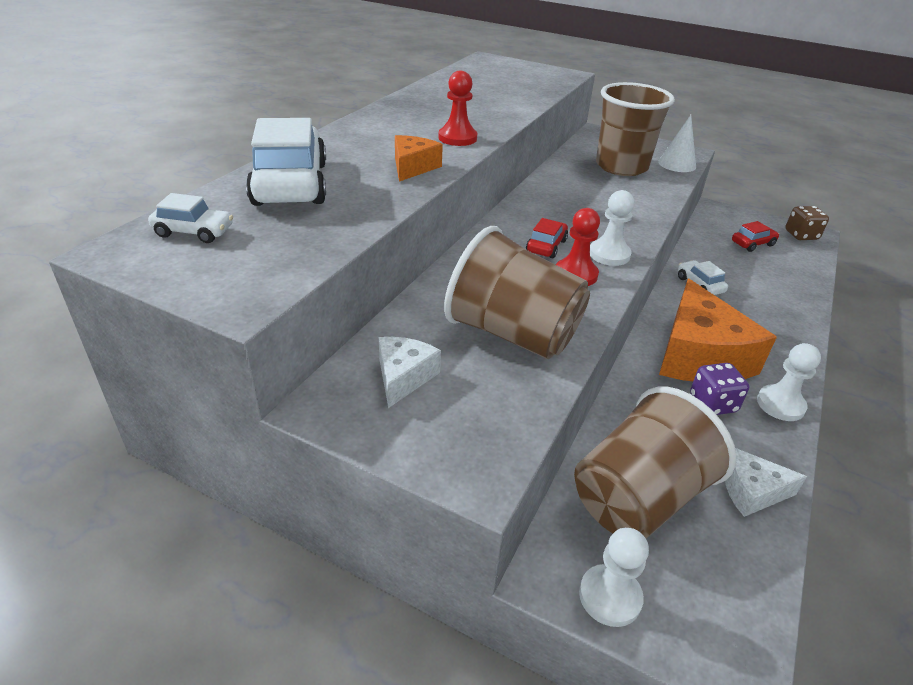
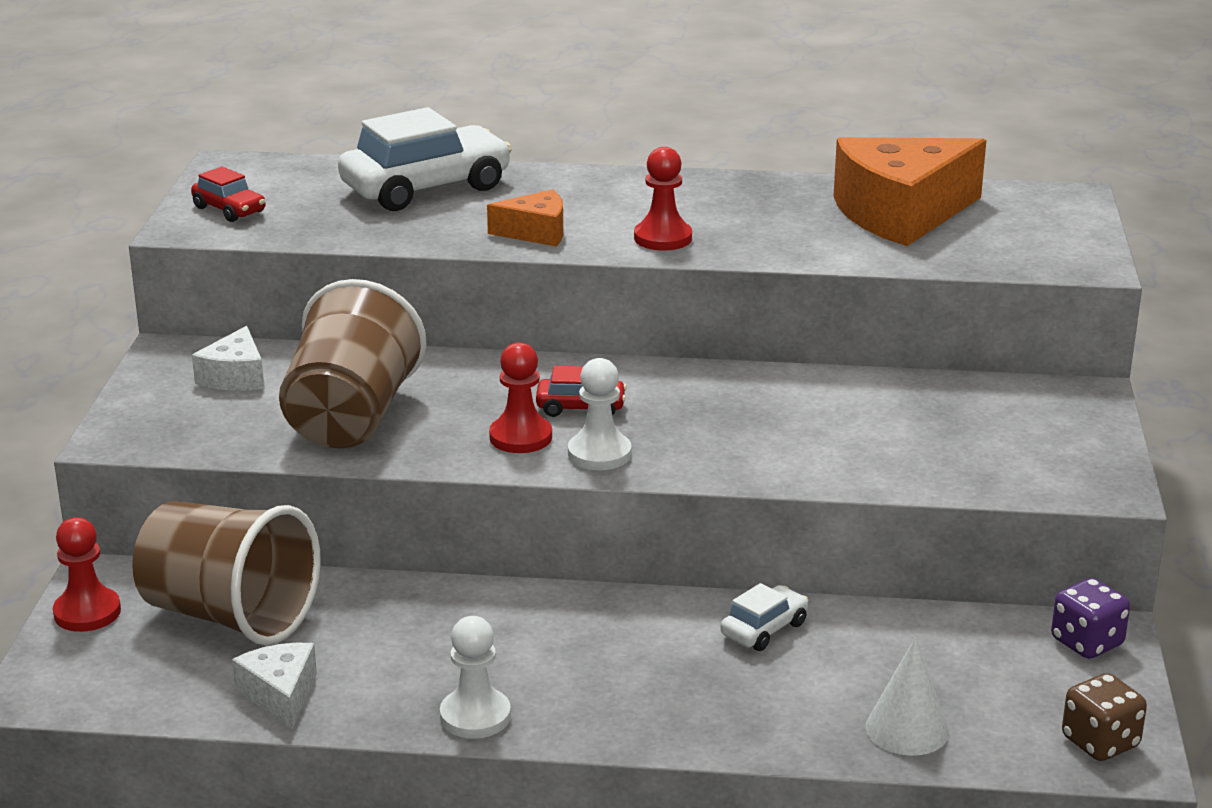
camera: 70 degrees right, 10 degrees down
(194, 232) = (286, 179): white car -> none
(403, 377) = (235, 377): white cheese -> white cheese turned 105 degrees clockwise
(610, 596) = (87, 612): white pawn -> red pawn
(621, 166) = (941, 431): brown cup -> none
(677, 164) = (1024, 481): white cone -> white cone (907, 729)
(699, 356) = (548, 641): orange cheese -> orange cheese (901, 214)
(712, 403) = (439, 658): purple dice -> purple dice (1087, 642)
(752, 244) = (989, 681): red car -> red car (229, 210)

